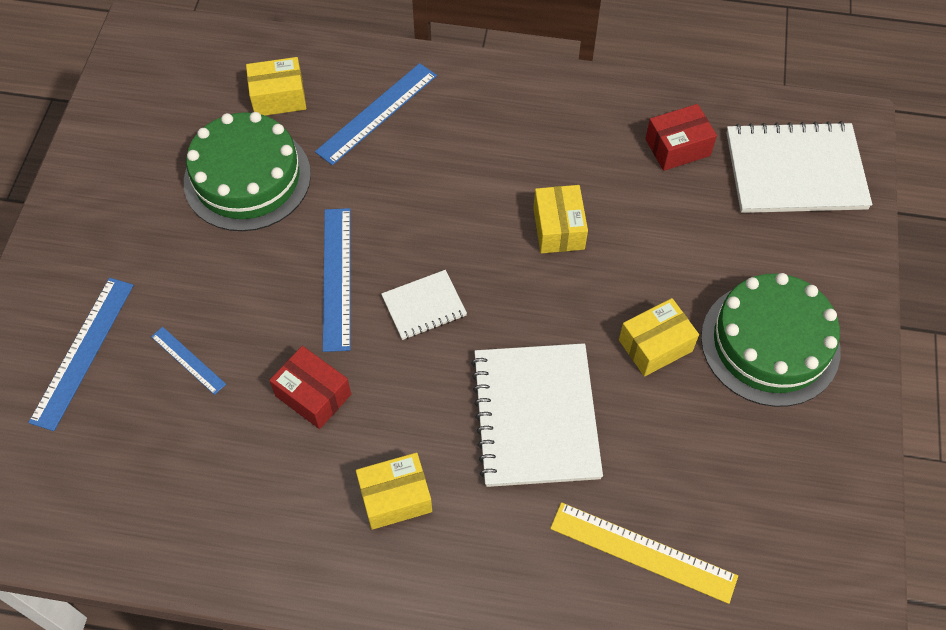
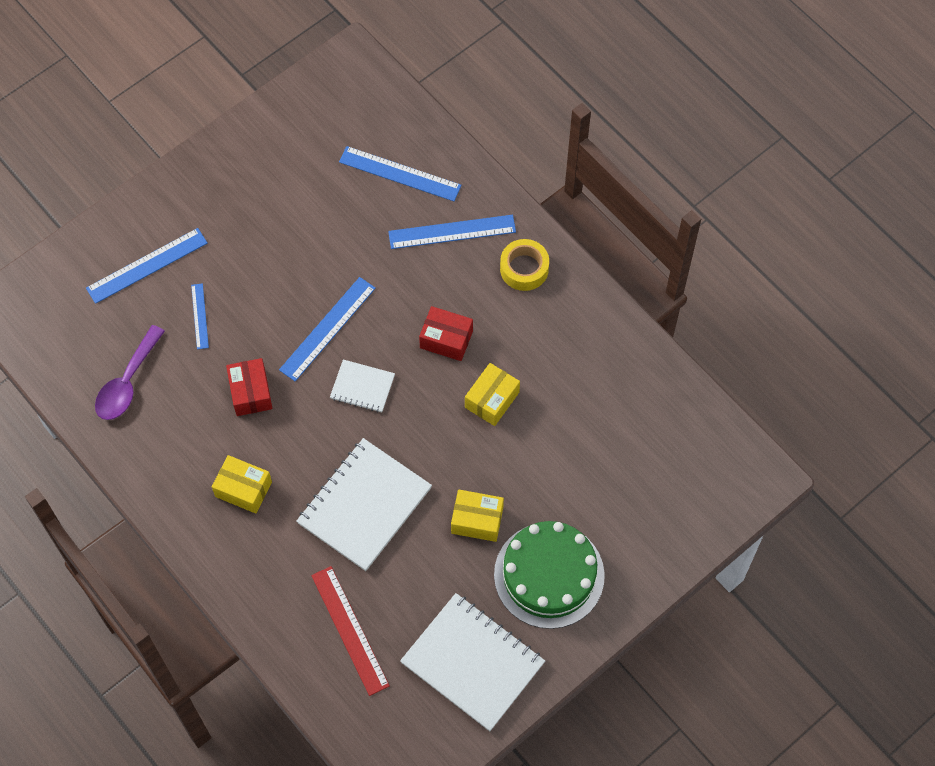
camera: 40 degrees right, 5 degrees up
(163, 485) = (127, 382): none -> purple spoon
(247, 178) = (331, 219): green cake -> none
(278, 97) = (399, 174): yellow box -> blue ruler
(474, 100) = (524, 269): none -> yellow tape
(642, 552) = (349, 630): yellow ruler -> red ruler
(677, 147) = (625, 403): red box -> red box (446, 339)
(795, 171) = (687, 479): white notebook -> white notebook (472, 663)

